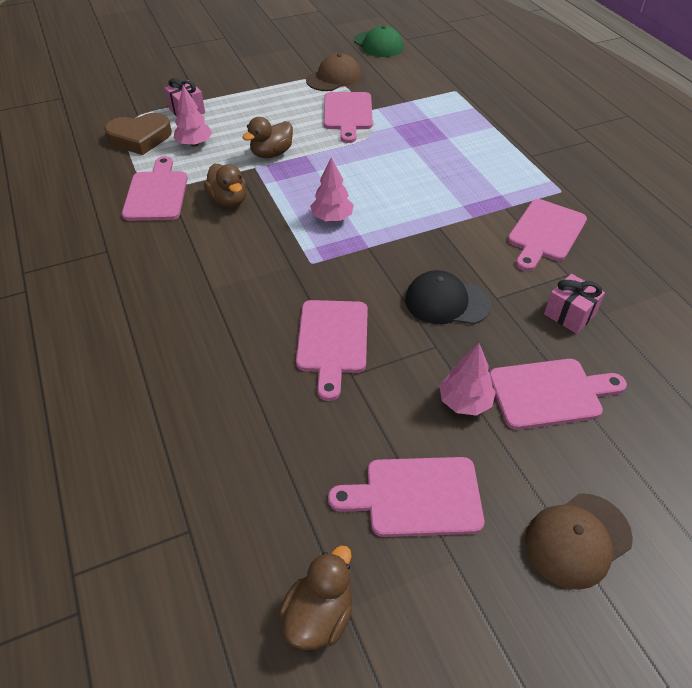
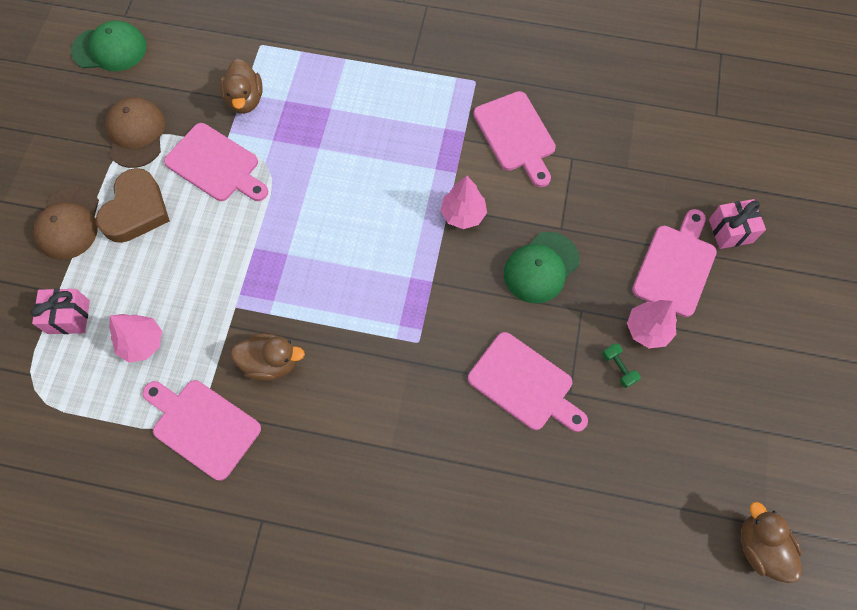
camera: 55 degrees left, 20 degrees up
(140, 138) = (81, 394): brown heart -> brown heart (136, 210)
(271, 154) = (225, 278): brown duck -> brown duck (245, 100)
(332, 218) = (370, 286): pink tree -> pink tree (463, 214)
(406, 398) = (618, 368): none -> green dumbbell
(416, 497) = (707, 422): pink cutting board -> none
(447, 302) = (541, 267): black cap -> green cap
(569, 314) = (613, 192): pink gift -> pink gift (730, 231)
(577, 540) = (795, 344): brown cap -> brown cap (69, 223)

